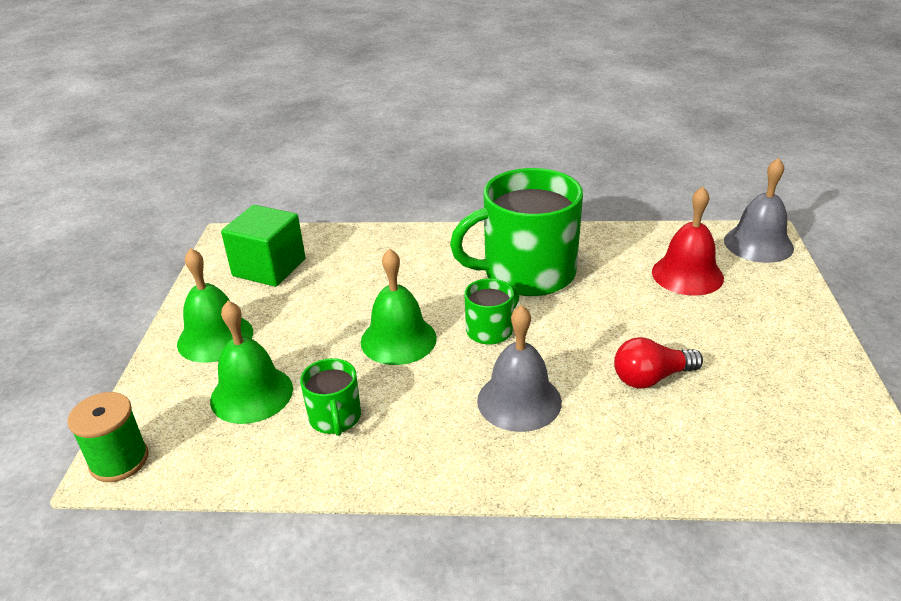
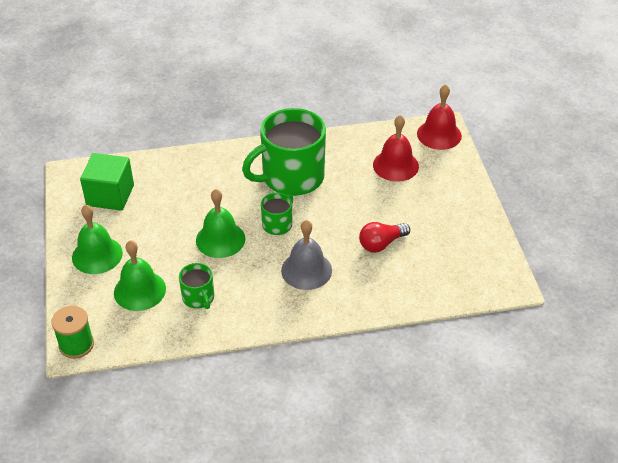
camera: 15 degrees left, 10 degrees up
(758, 244) = (439, 134): grey bell -> red bell

